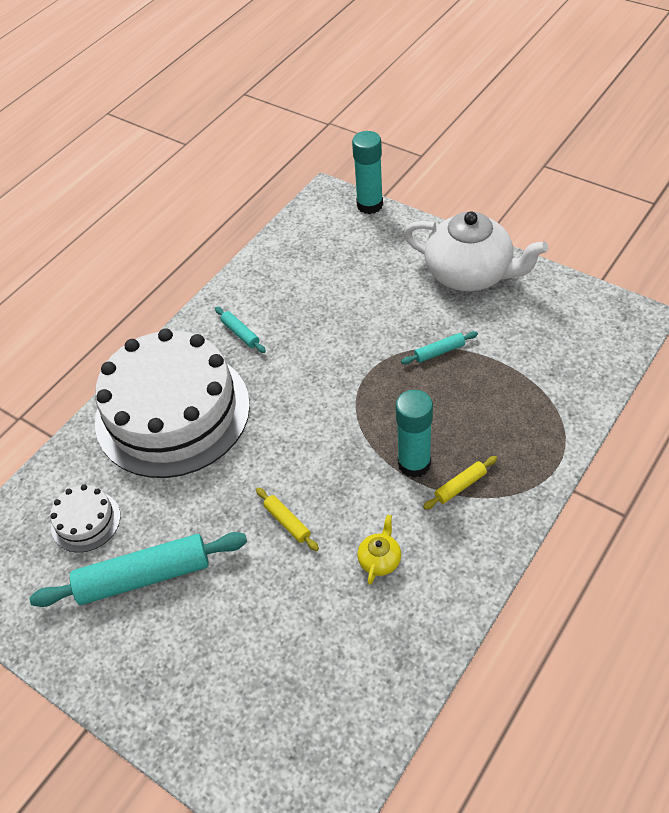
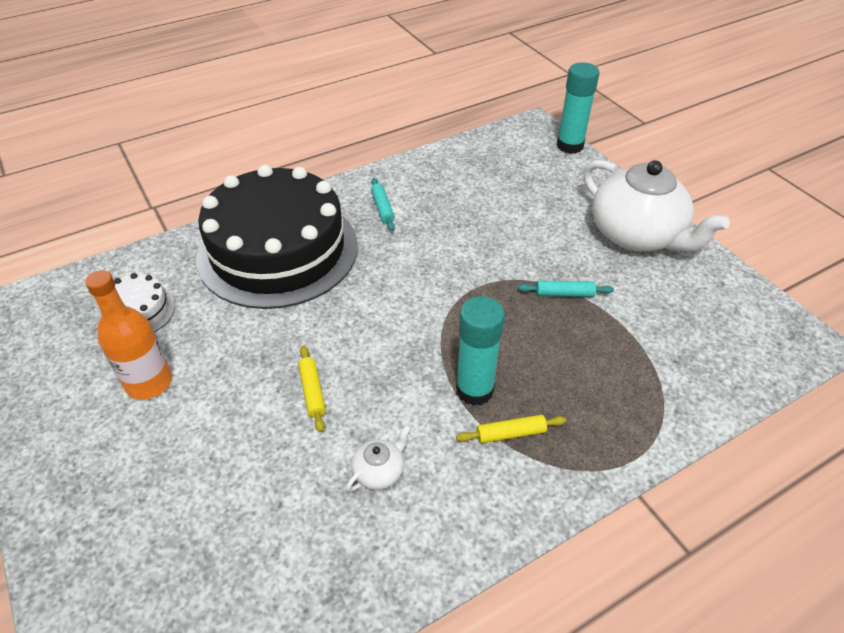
camera: 20 degrees right, 5 degrees down
(144, 576) = (149, 383): turquoise rolling pin -> orange bottle
(172, 412) = (278, 250): white cake -> black cake
(380, 560) = (379, 472): yellow teapot -> white teapot

